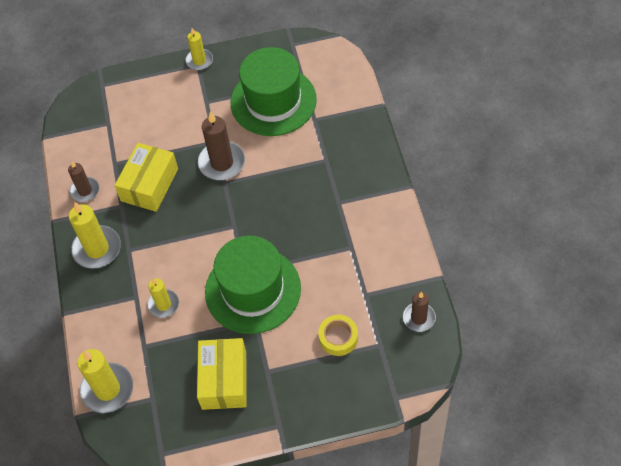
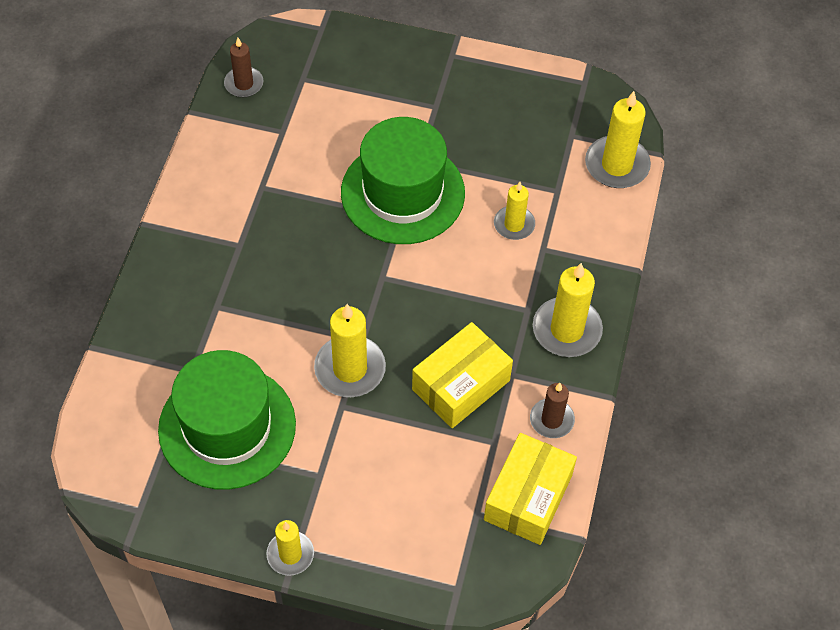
camera: 160 degrees left, 0 degrees up
(222, 163) = (350, 369): brown candle -> yellow candle
(224, 380) = (485, 118): yellow box -> yellow box (528, 497)
(338, 337) = (340, 104): yellow tape -> none

